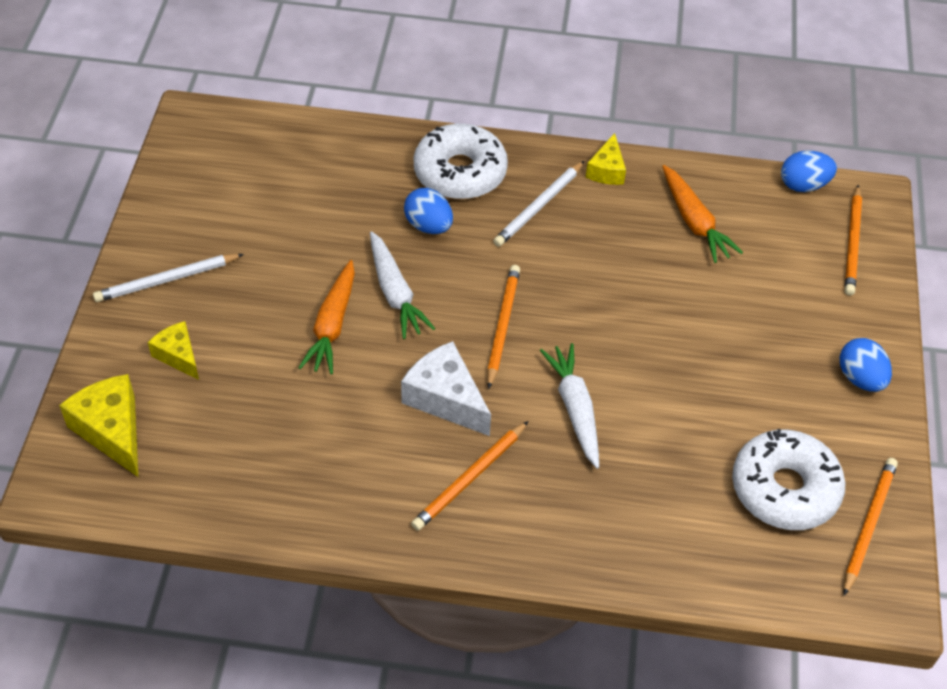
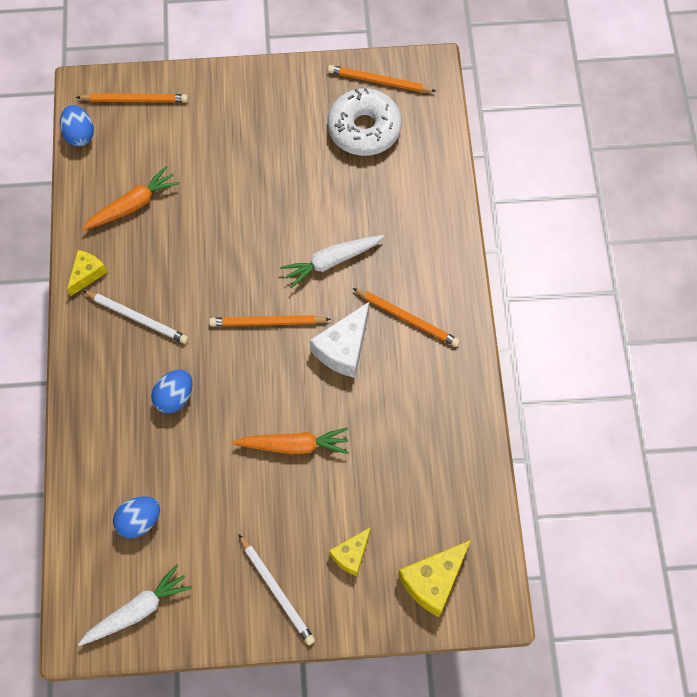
camera: 100 degrees left, 15 degrees up
(395, 293) = (251, 406): white carrot -> white carrot (137, 610)
(460, 172) = (109, 385): white donut -> none
(607, 170) = (87, 274): yellow cheese -> yellow cheese turned 60 degrees counterclockwise
(860, 378) = (261, 90): blue egg -> blue egg (139, 521)

